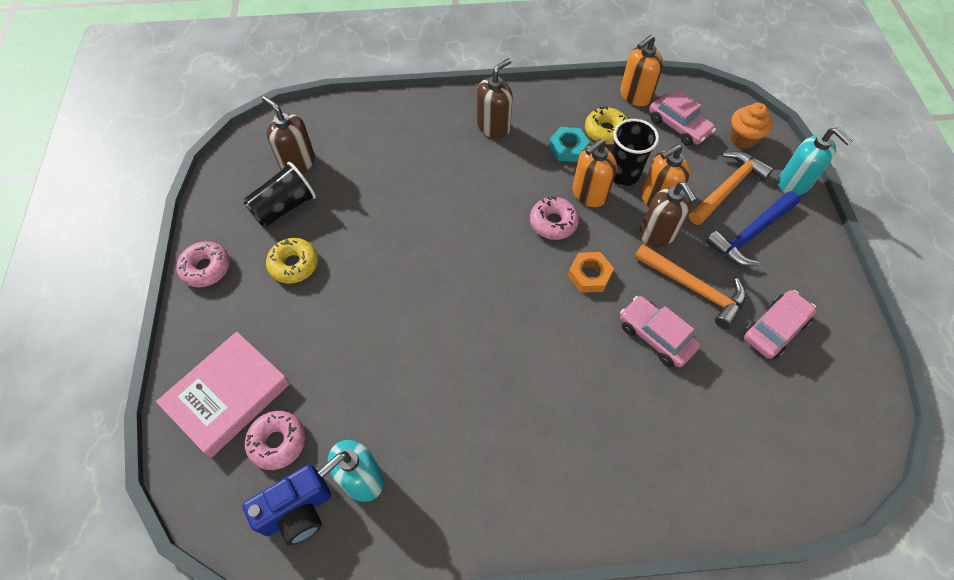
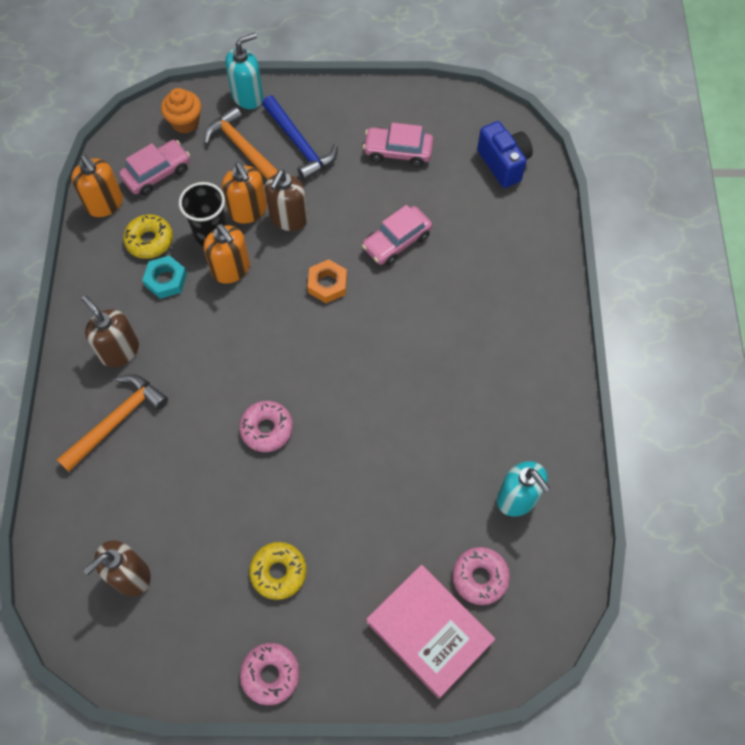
camera: 85 degrees left, 5 degrees up
(284, 207) = (196, 588): black cup -> none
(297, 511) = (544, 555): blue camera -> blue camera (503, 163)
(553, 222) = (261, 307): pink donut -> pink donut (266, 429)
(658, 234) = (288, 218): brown soap dispenser -> brown soap dispenser turned 135 degrees clockwise
(693, 288) = (352, 202): orange hammer -> orange hammer (117, 420)
(775, 329) = (398, 151): pink car -> pink car turned 45 degrees counterclockwise

